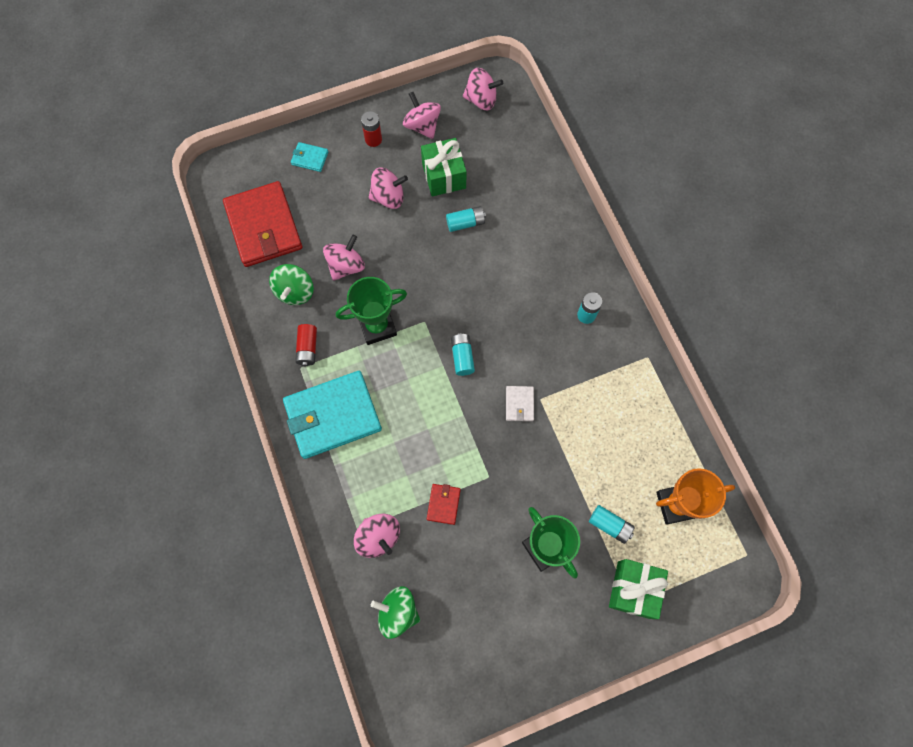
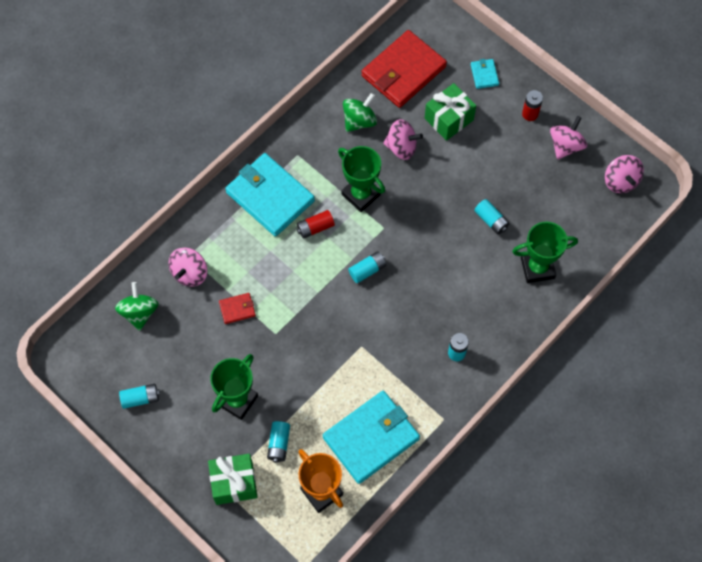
camera: 65 degrees right, 5 degrees down
(295, 292) = (359, 121): green spinning top -> green spinning top turned 150 degrees clockwise
(307, 348) = (316, 152): red battery -> red battery (315, 228)
(388, 197) = (481, 150): pink spinning top -> none
(443, 176) = (526, 184): green gift -> green gift (449, 119)
(498, 652) = (140, 398): none -> turquoise battery
(519, 404) = (348, 331): white wallet -> none
(533, 207) = (537, 268): none -> green trophy
(639, 432) = (371, 438): none -> turquoise wallet

